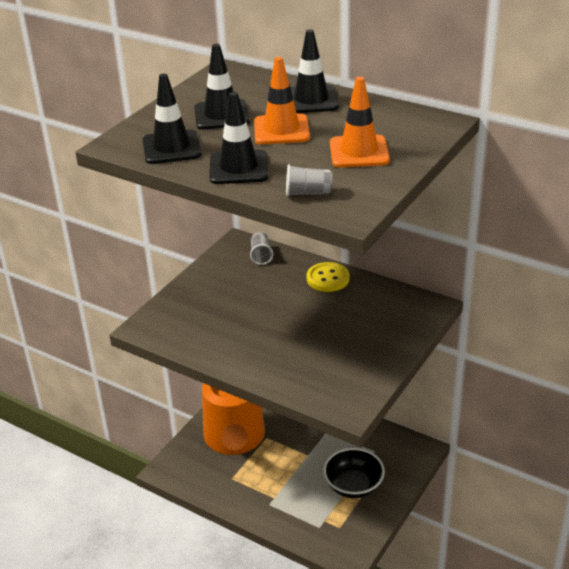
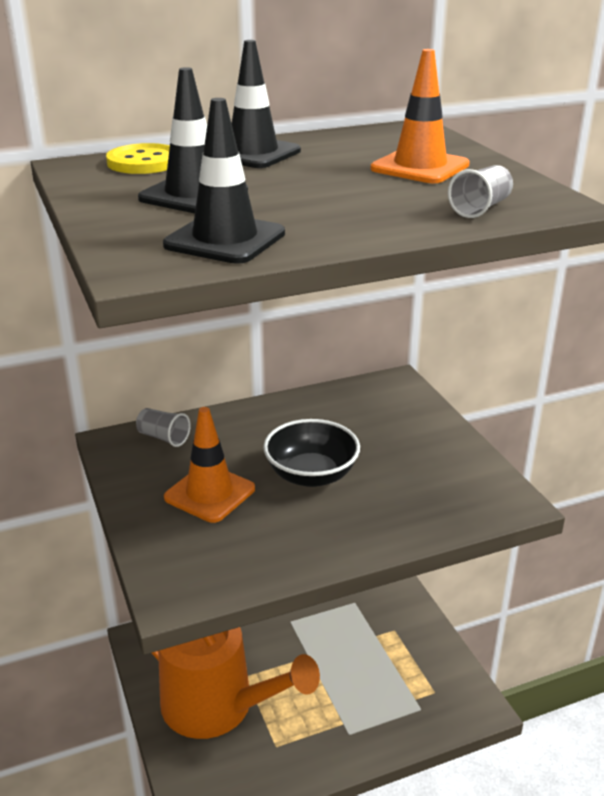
camera: 55 degrees left, 5 degrees down
(238, 168) = (356, 222): black traffic cone -> none
(281, 130) = (298, 181): orange traffic cone -> orange traffic cone (209, 493)
(328, 278) = (271, 416): yellow button -> yellow button (144, 162)
(353, 486) = (387, 646): black bowl -> black bowl (311, 475)

